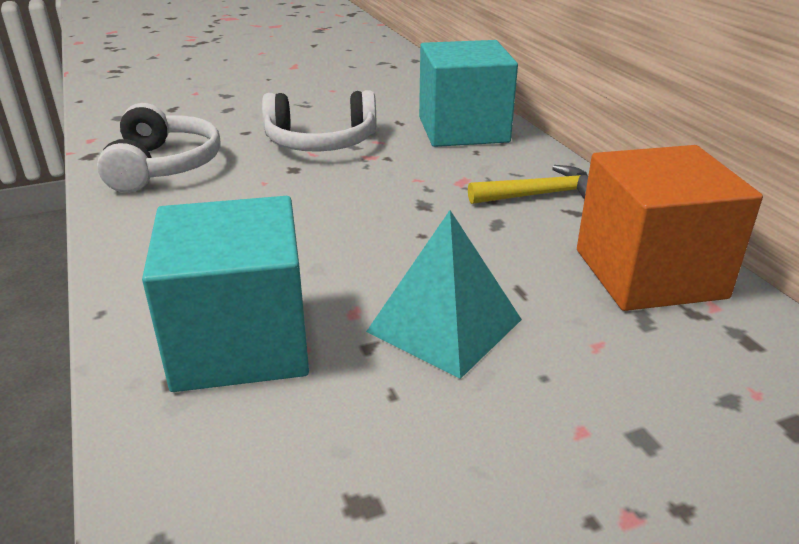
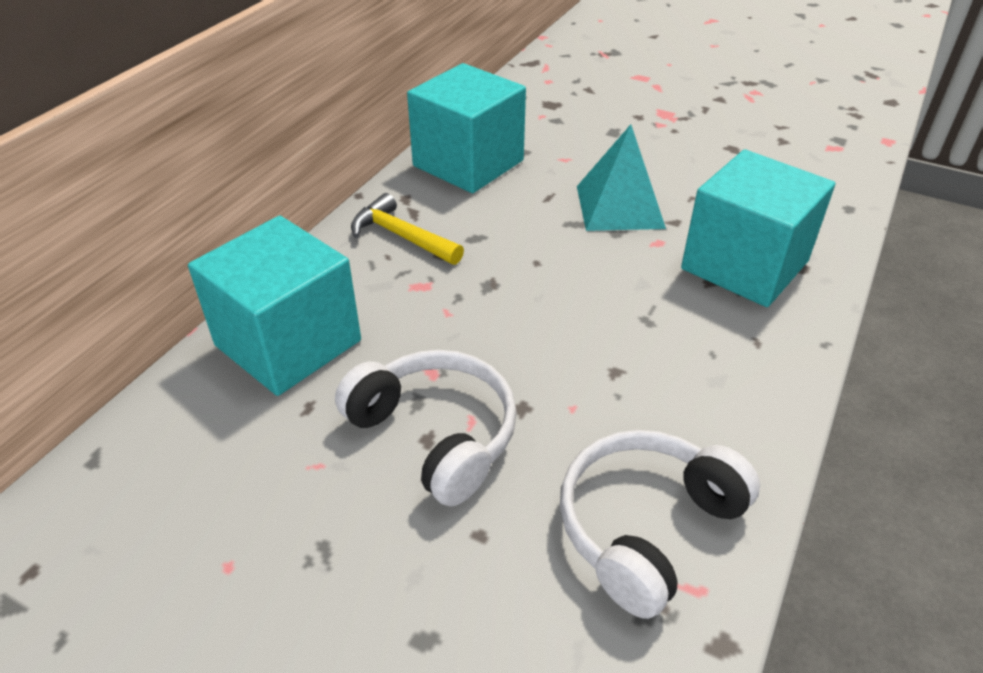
camera: 130 degrees left, 10 degrees up
(649, 273) = (468, 163): orange cube -> turquoise cube

